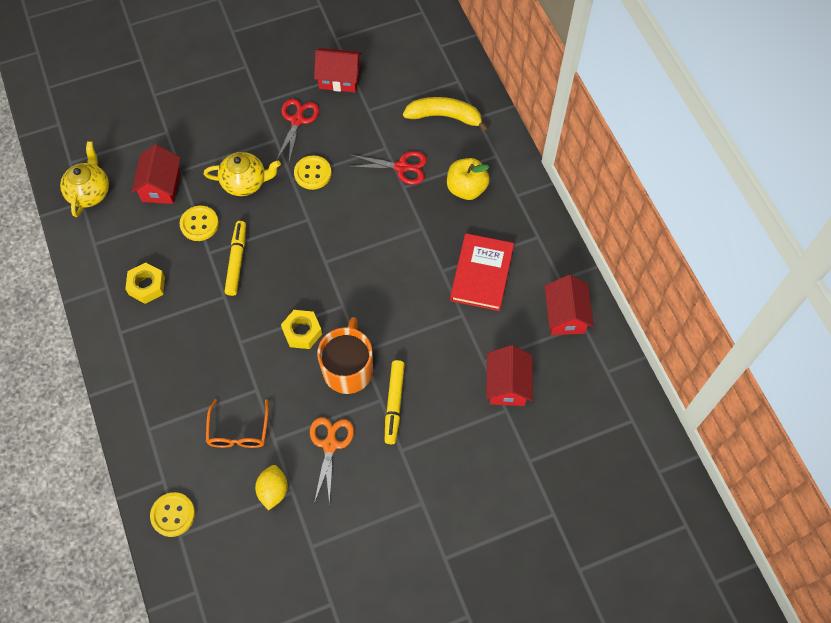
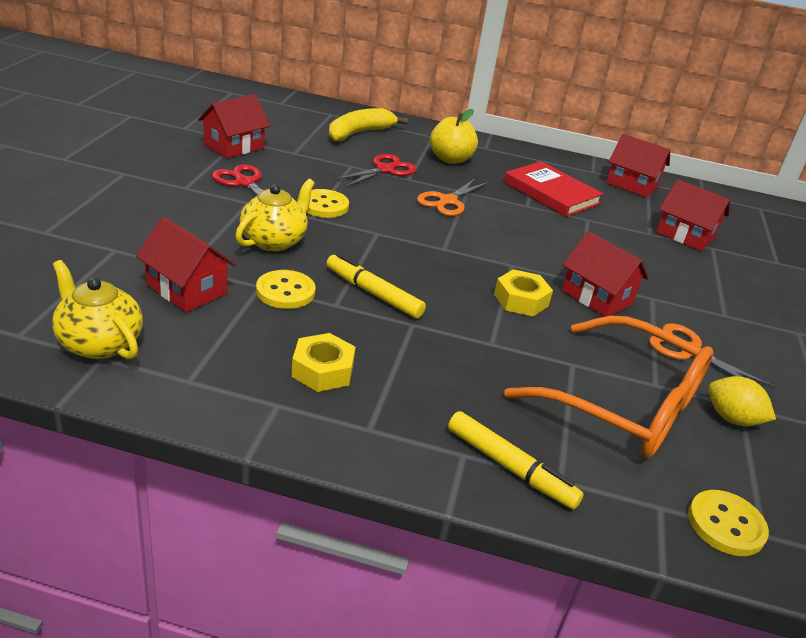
camera: 60 degrees left, 30 degrees down
(238, 431) = (625, 404): orange glasses -> orange glasses, size x1.90
(348, 369) = (597, 297): orange mug -> red house
(393, 226) = (447, 201): none -> orange scissors
(394, 403) = (663, 293): yellow marker -> yellow marker (509, 467)

